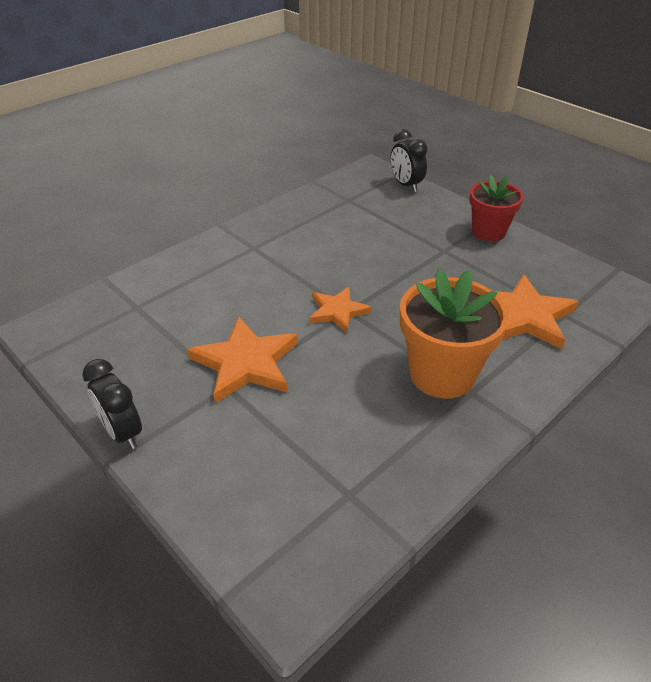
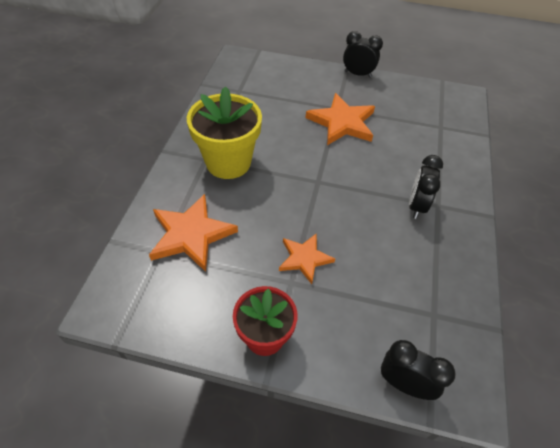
camera: 145 degrees right, 10 degrees up
(274, 254) = (416, 206): none -> black clock
(337, 311) = (324, 177): orange star -> orange star (304, 258)
(442, 374) = (228, 162): orange flower pot -> yellow flower pot

